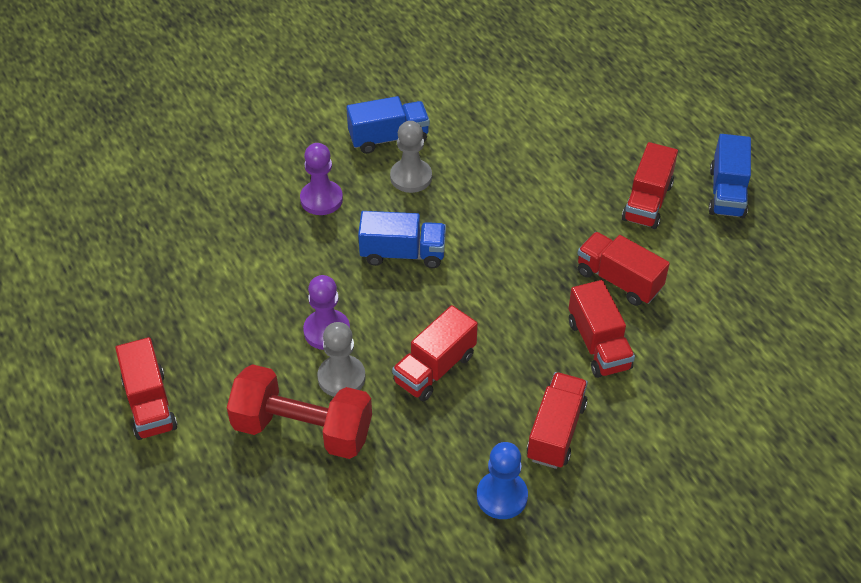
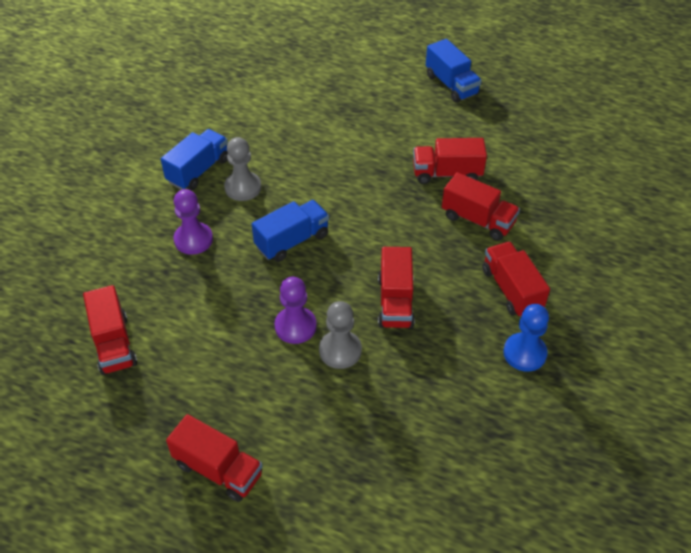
camera: 40 degrees left, 0 degrees up
(303, 429) = (351, 404): red dumbbell -> none
(647, 202) = (412, 116): red truck -> red truck (114, 344)

